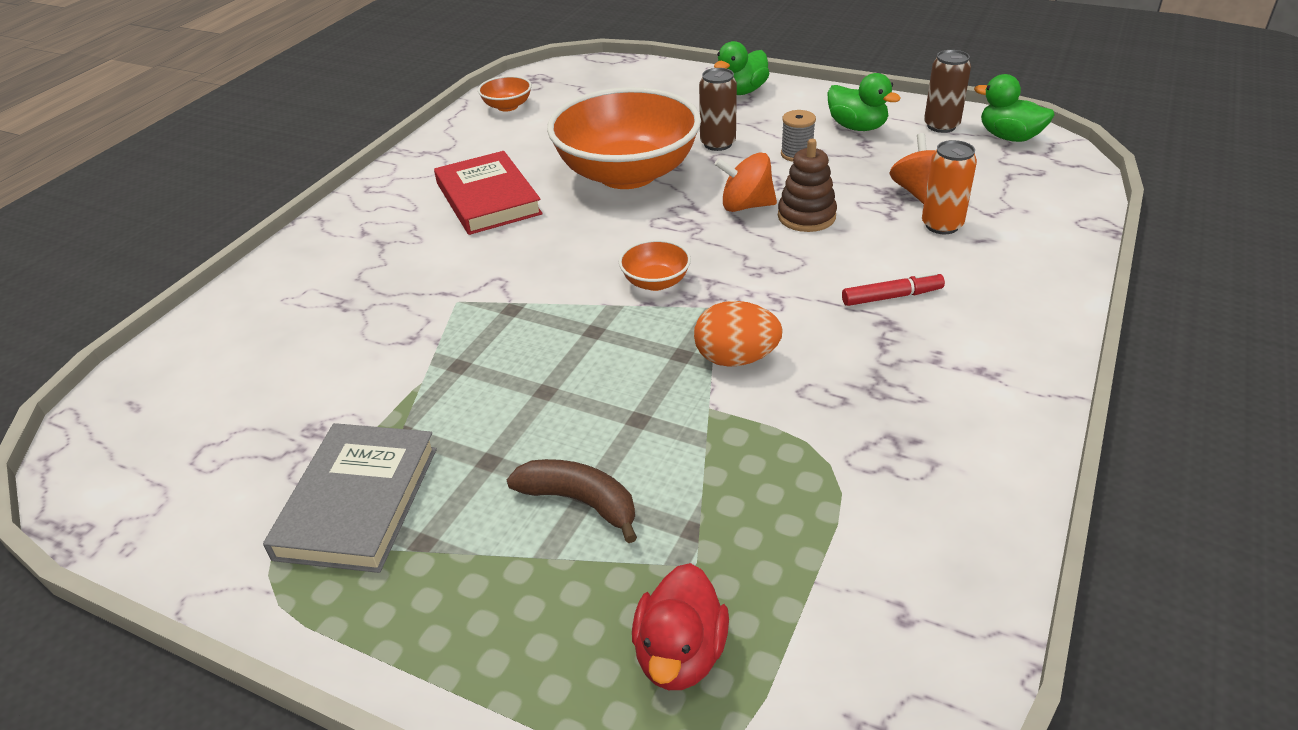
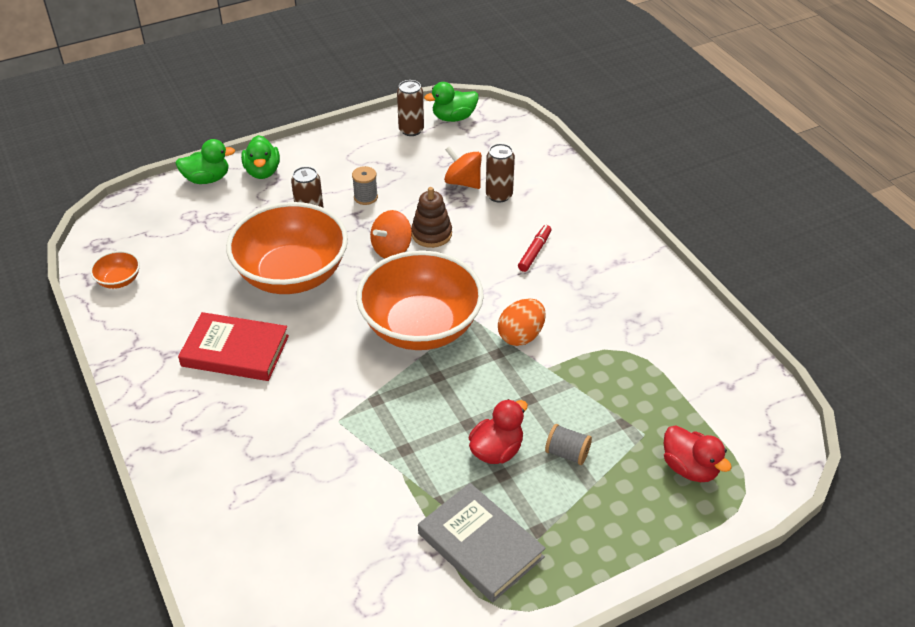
camera: 55 degrees left, 5 degrees up
(524, 436) = (496, 450): none -> red duck
(580, 502) = (567, 453): brown banana -> grey spool
(655, 282) = (421, 327): orange bowl -> orange bowl, size x2.45
(857, 127) = (369, 157): green duck -> green duck (207, 179)
(942, 225) = (499, 195): orange can -> brown can

